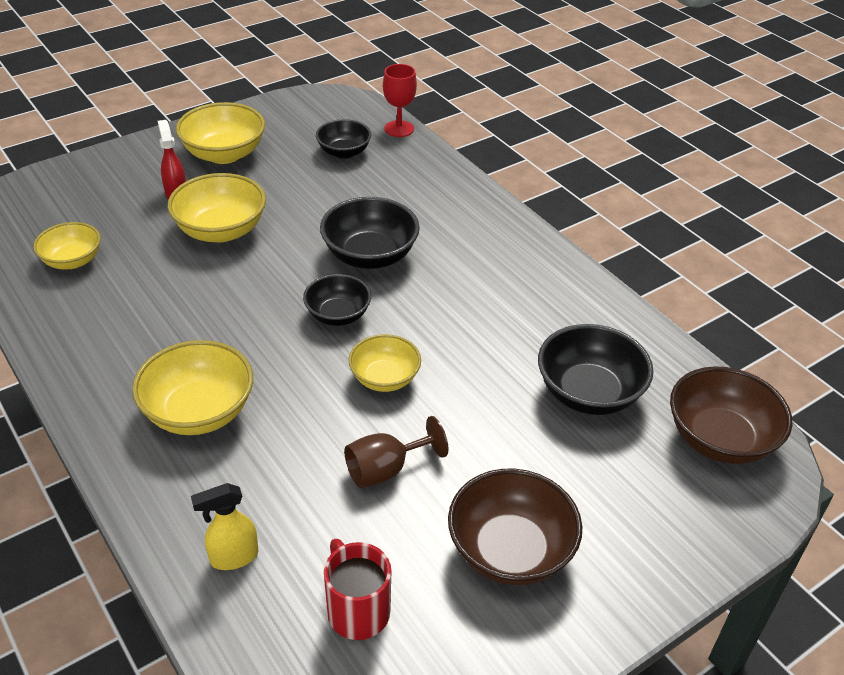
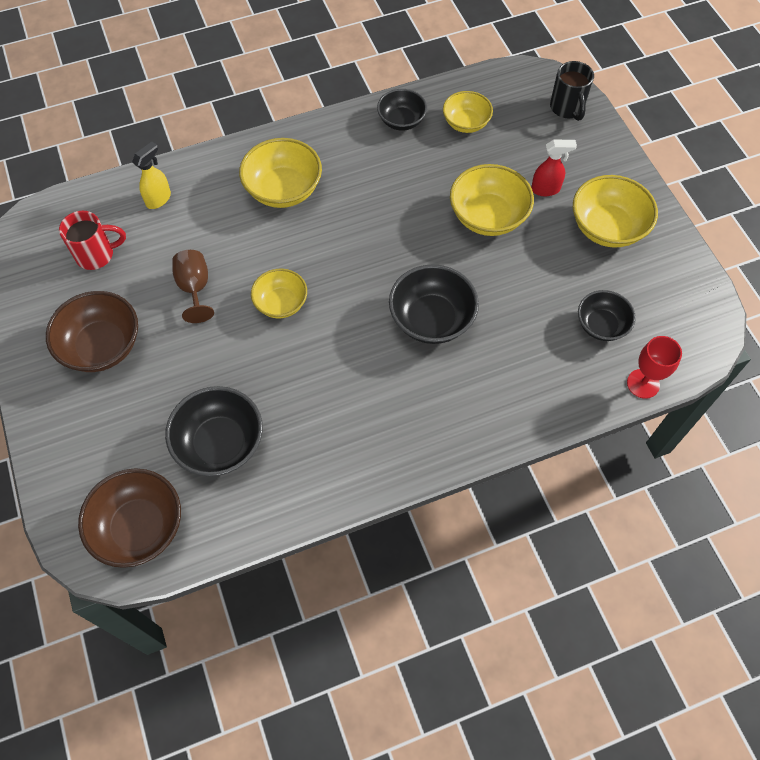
camera: 105 degrees right, 20 degrees up
(50, 187) = (567, 108): none -> black mug
(233, 557) = (159, 199): yellow spray bottle -> yellow spray bottle turned 45 degrees clockwise
(338, 315) = (360, 284): black bowl -> black bowl (401, 121)

